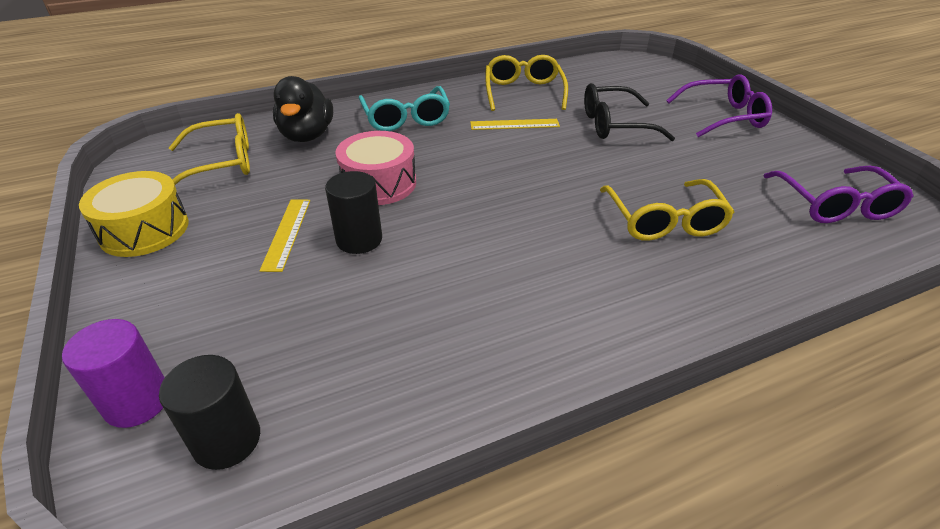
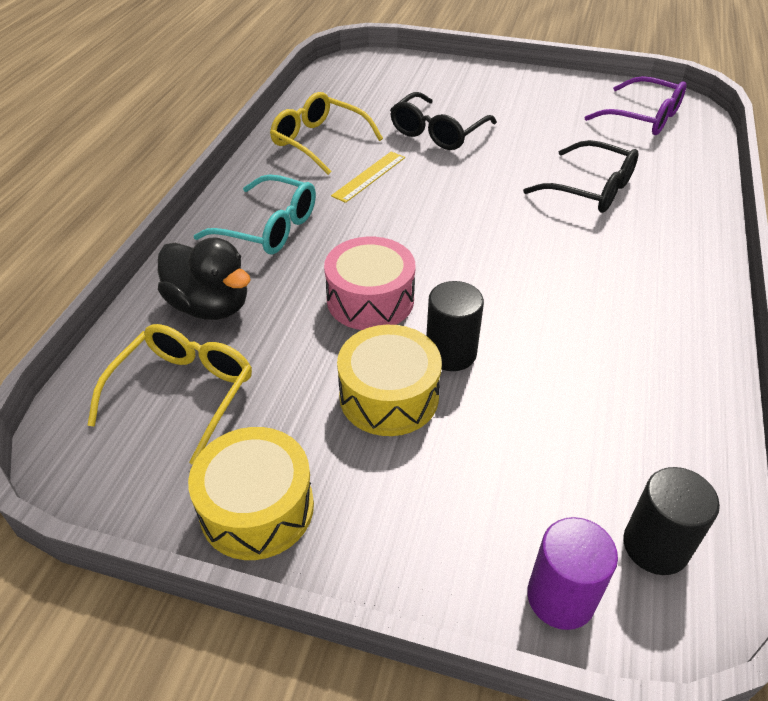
camera: 50 degrees left, 5 degrees up
(287, 233) = (389, 396): yellow ruler -> yellow drum
(664, 221) = (590, 189): yellow glasses -> black glasses
(723, 117) = (490, 84): purple glasses -> none

